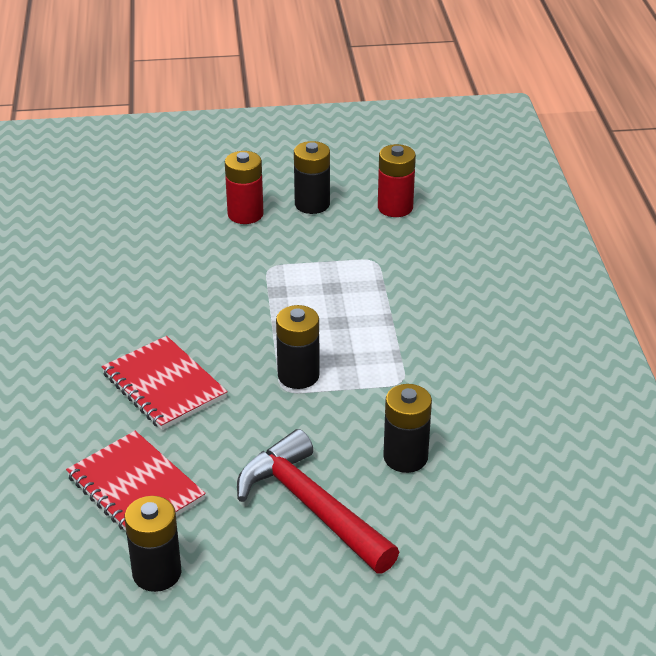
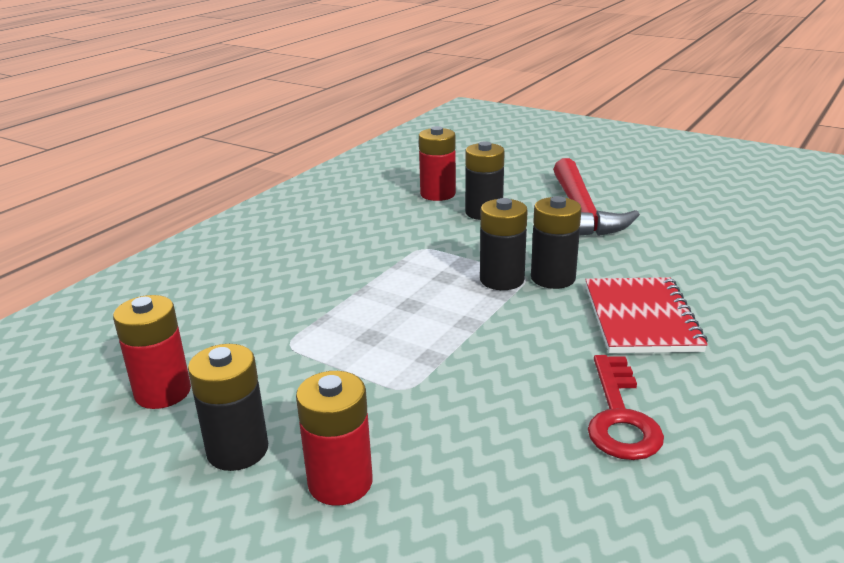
camera: 140 degrees left, 10 degrees down
(133, 304) = (620, 416): none -> red key
(135, 488) = (717, 260): red notebook -> none
(157, 573) = (725, 218): black battery -> black battery (553, 278)
(486, 466) = (438, 194): none -> red battery

